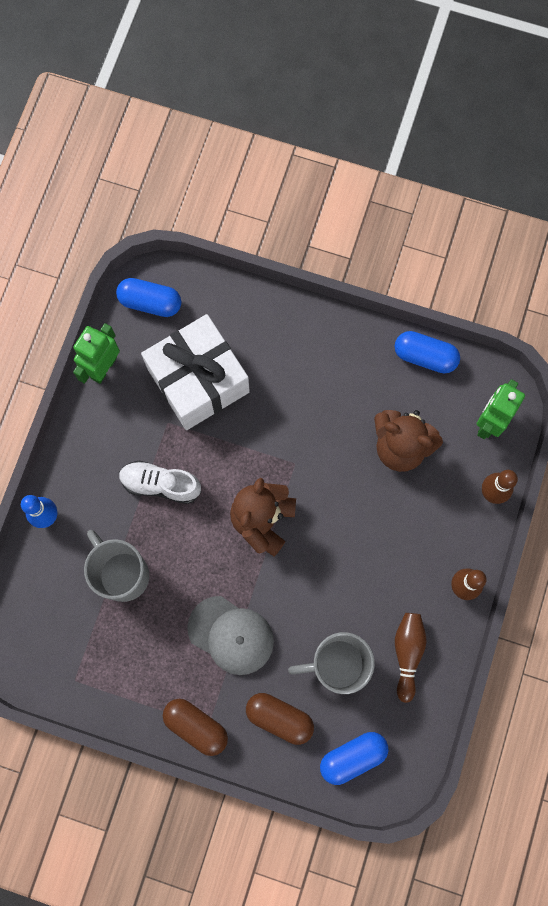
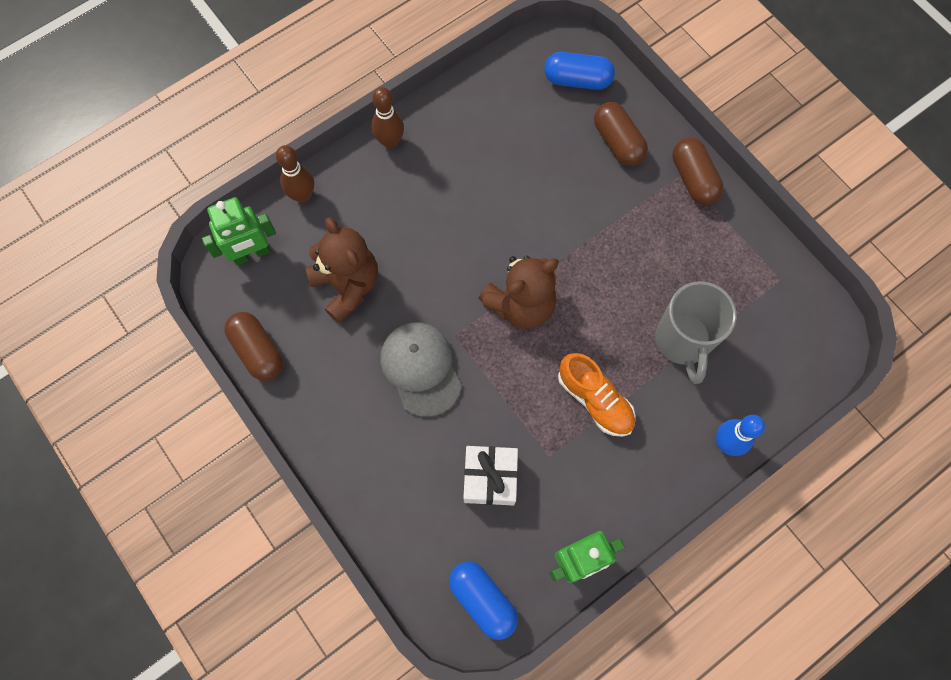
camera: 145 degrees left, 5 degrees down
(160, 484) = (595, 400): white shoe -> orange shoe
(198, 380) = (490, 478): white gift -> white gift, size x0.56
(231, 635) = (616, 228): grey cap -> grey cap (421, 369)
(336, 664) = (541, 151): grey mug -> none
(407, 653) = (476, 123): brown bowling pin -> none
(425, 356) = (258, 351): blue capsule -> brown capsule

